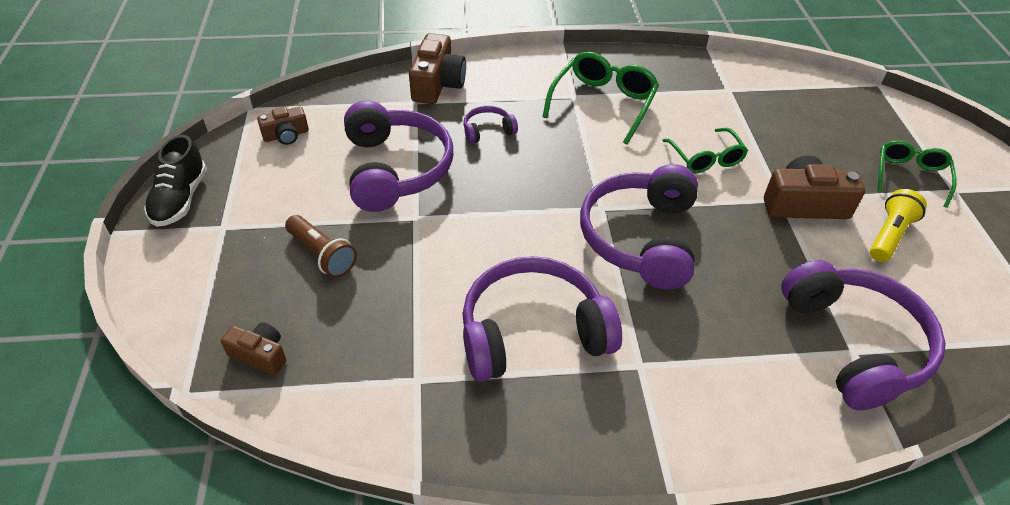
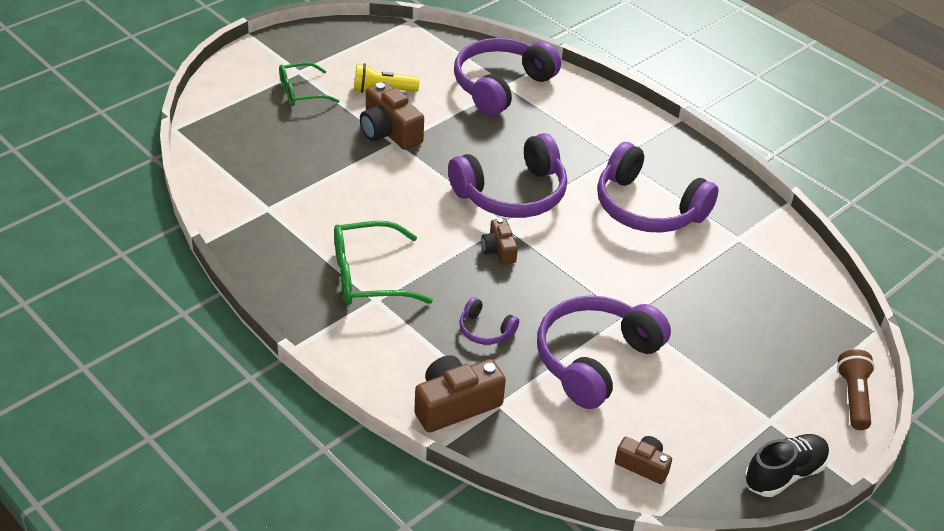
camera: 130 degrees left, 5 degrees down
(260, 355) = (816, 317): brown camera -> brown camera (499, 250)
(322, 255) = (719, 343): brown flashlight -> brown flashlight (853, 397)
(706, 158) = (385, 191): green glasses -> none

